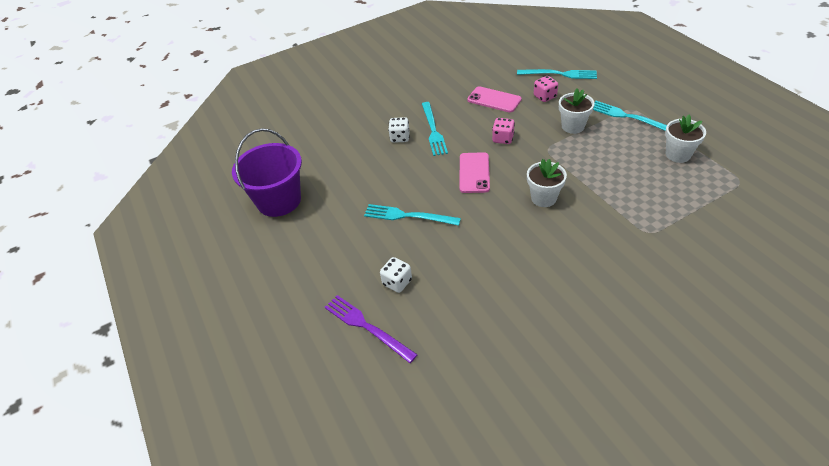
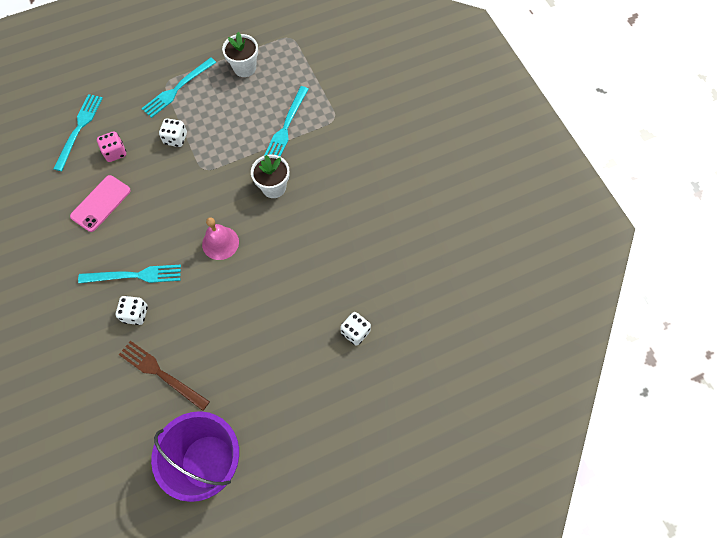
camera: 90 degrees left, 20 degrees up
(351, 161) = (161, 374): none -> brown fork
(367, 327) = (403, 363): purple fork -> none
(408, 216) = (268, 315): turquoise fork -> turquoise fork (286, 126)
(474, 173) = (220, 243): pink phone -> pink bell
(503, 139) = (174, 206): pink dice -> none
(573, 126) = (176, 139): white flower pot -> white dice

